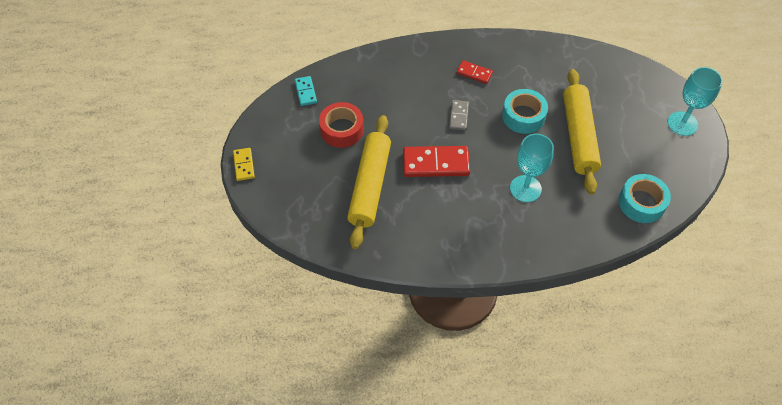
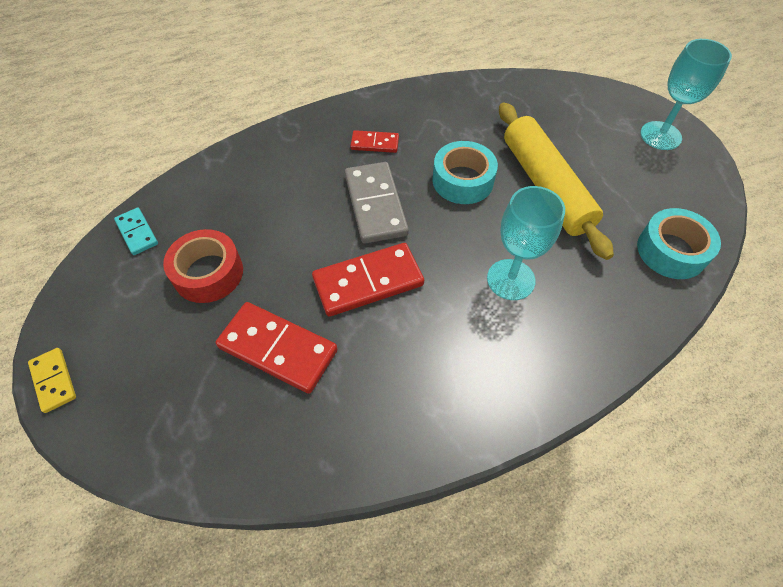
camera: 20 degrees left, 0 degrees up
(370, 186) = (278, 348): yellow rolling pin -> red domino
(458, 116) = (375, 205): grey domino -> grey domino, size x1.83

